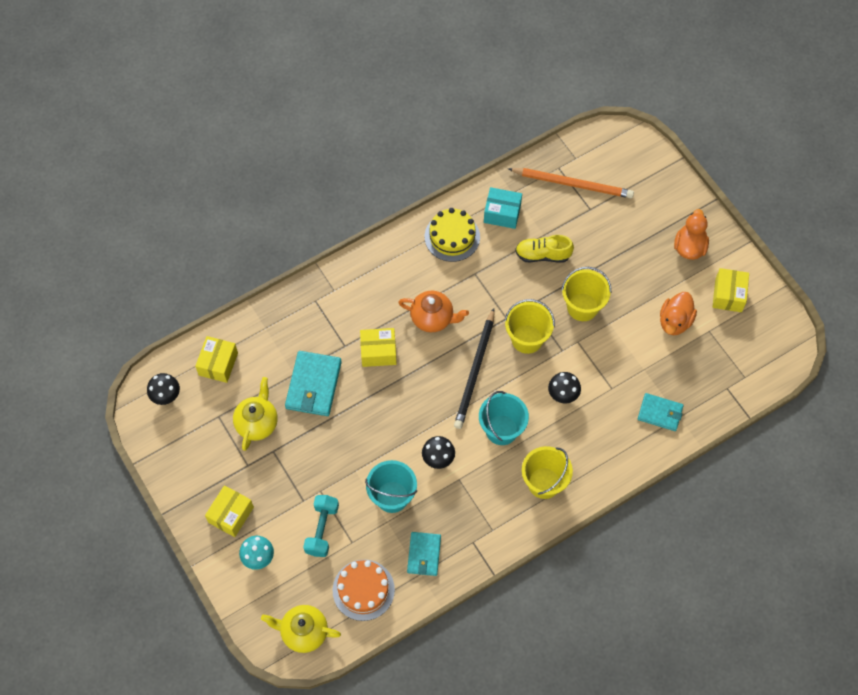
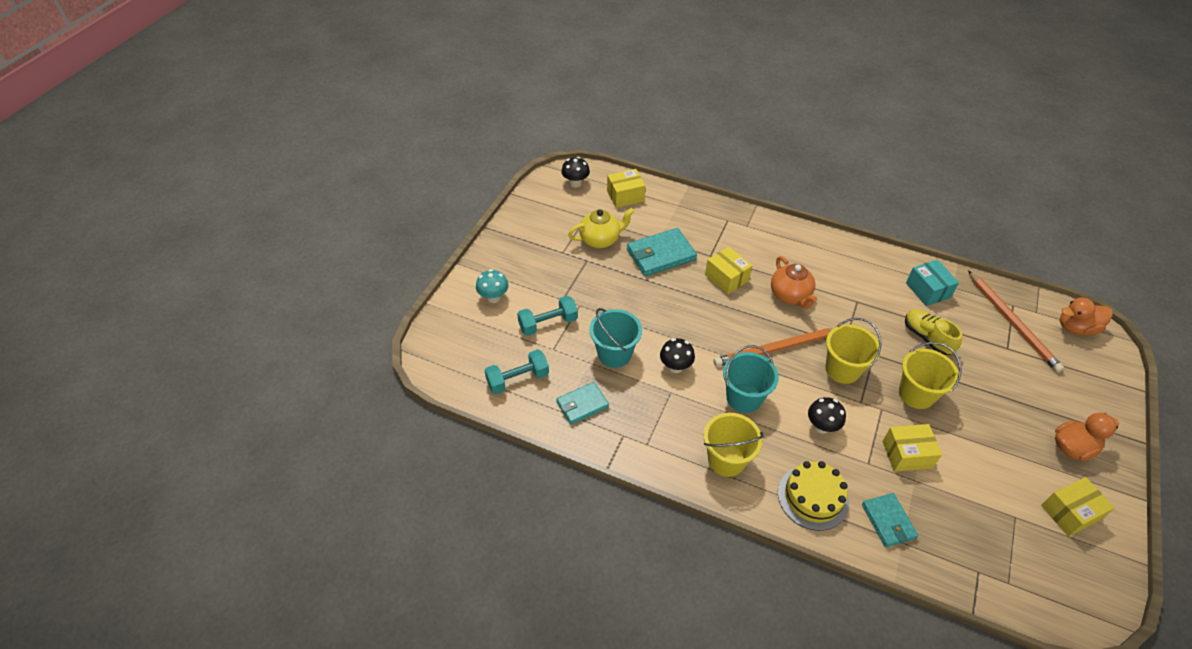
camera: 55 degrees right, 15 degrees down
(231, 515) = (515, 263): yellow box -> yellow box (907, 454)
(303, 632) = (451, 359): yellow teapot -> none
(363, 590) = (517, 379): orange cake -> turquoise dumbbell
(452, 237) = (870, 270): yellow cake -> yellow cake (813, 497)
(475, 371) = (776, 349): black pencil -> orange pencil
(675, 321) = (989, 479): orange duck -> orange duck (1076, 328)

